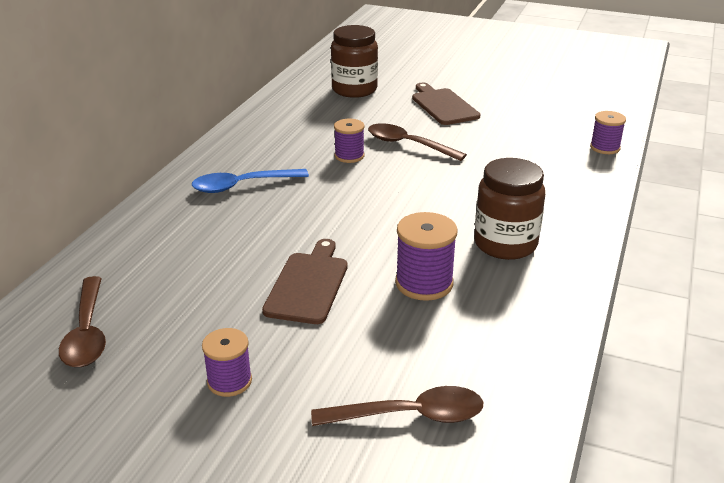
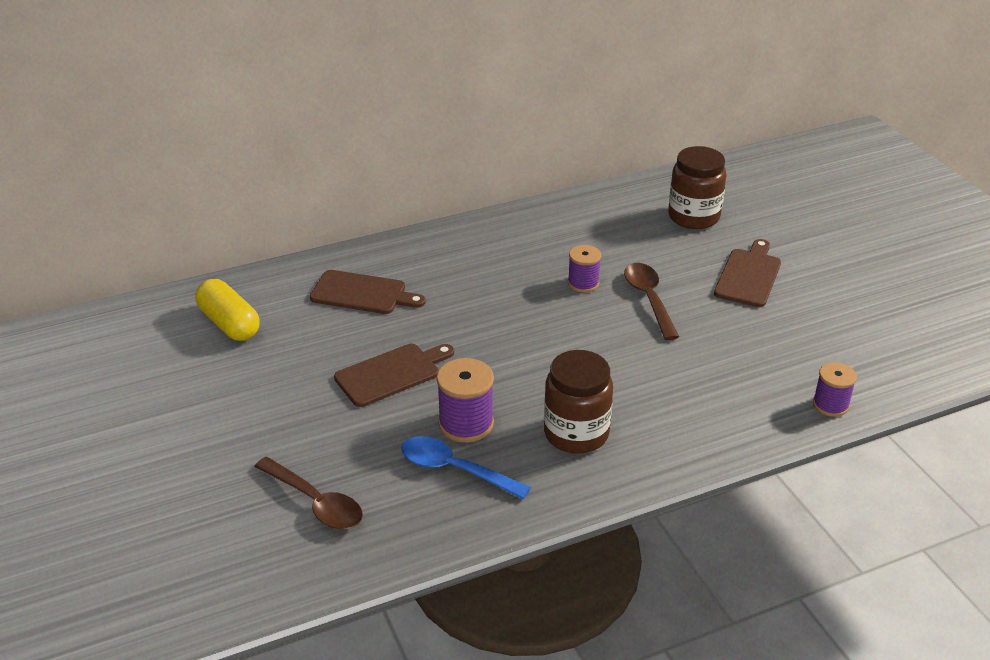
camera: 45 degrees right, 5 degrees up
(87, 333) = (229, 323): brown spoon -> yellow capsule
(185, 244) = (362, 293): none -> brown cutting board
(229, 381) = (256, 408): purple spool -> none
(242, 186) = (465, 266): blue spoon -> blue spoon (454, 469)

